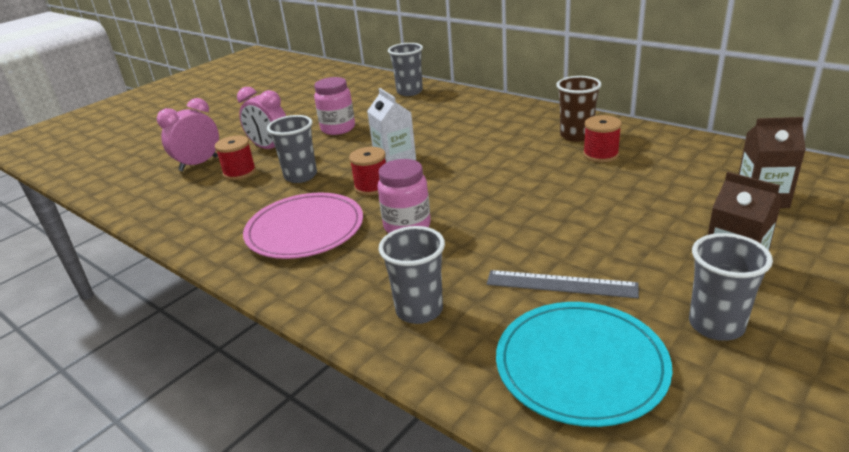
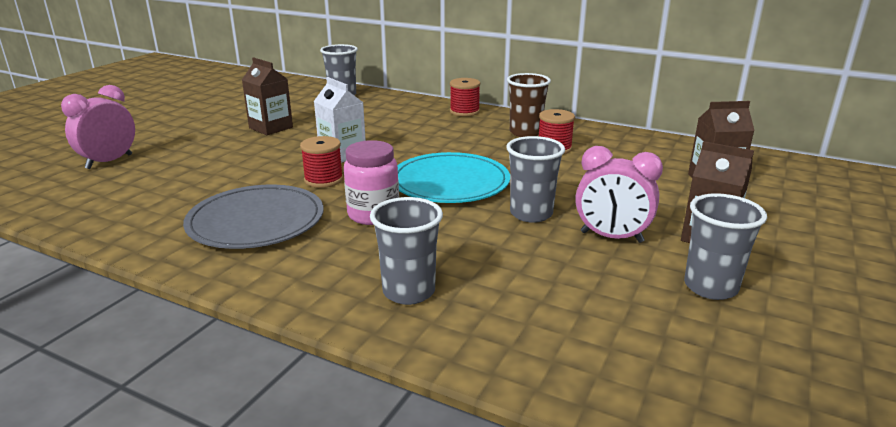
camera: 15 degrees left, 5 degrees down
(239, 172) = (163, 169): red spool -> red spool (464, 112)
(270, 148) = (195, 146): pink clock -> pink clock (611, 237)
(301, 176) = (238, 171): grey cup -> grey cup (531, 214)
(305, 229) = (256, 221): pink plate -> grey plate
(338, 128) = (271, 128): pink jar -> brown carton
(561, 284) = (551, 260): grey ruler -> none
(581, 365) = (594, 331): turquoise plate -> turquoise plate (450, 182)

